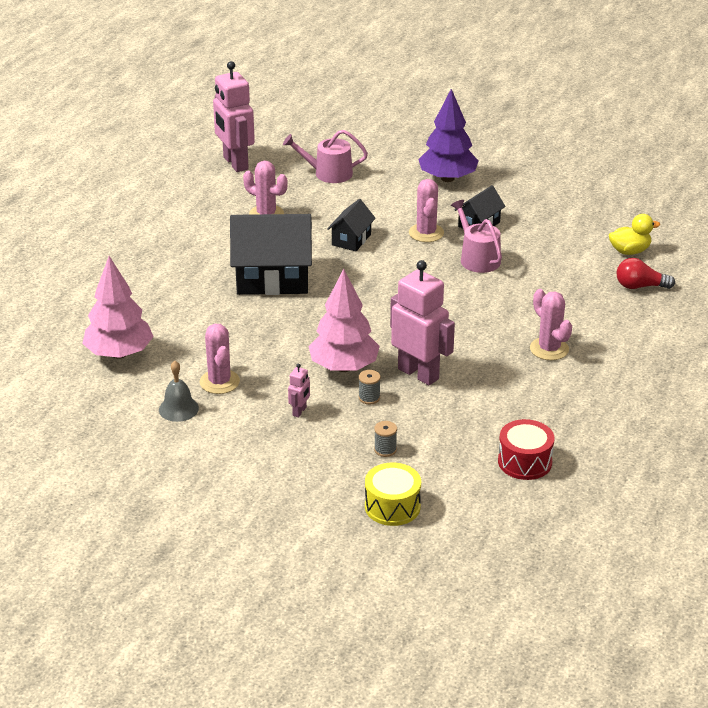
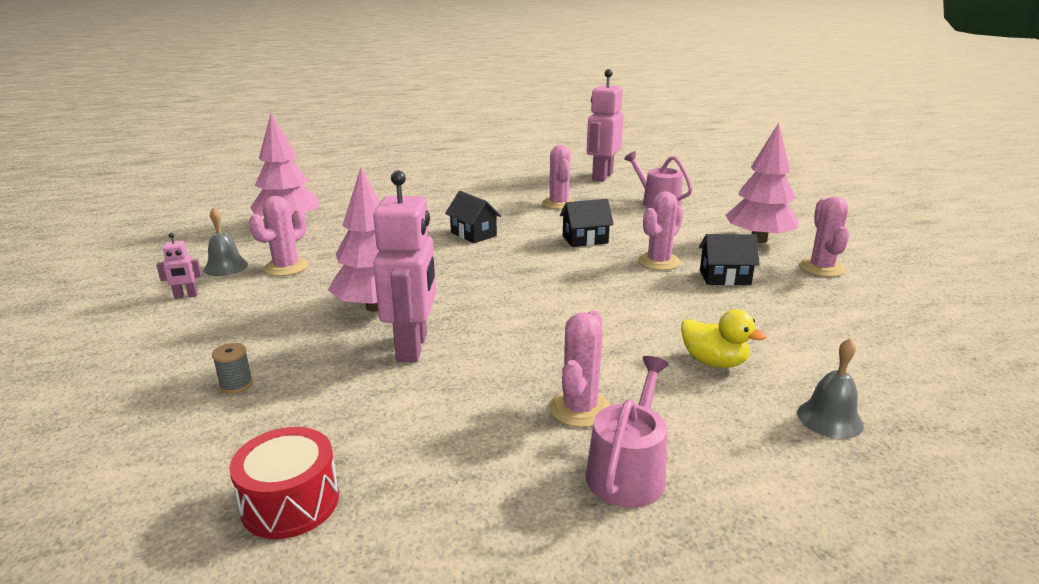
camera: 50 degrees right, 10 degrees down
(272, 279) = (473, 234): black house -> black house, size x0.52
(300, 411) = (271, 314): pink robot -> pink robot (186, 296)
(369, 398) = (334, 338): grey spool -> none
(392, 506) = (107, 436): yellow drum -> none
(447, 178) = (758, 240): purple tree -> pink tree
(477, 258) = (670, 298): pink watering can -> pink watering can (628, 470)
(513, 185) = (821, 268): none -> pink cactus
(629, 251) = (878, 378): yellow duck -> yellow duck (714, 362)
(640, 286) = (829, 419): red light bulb -> grey bell

